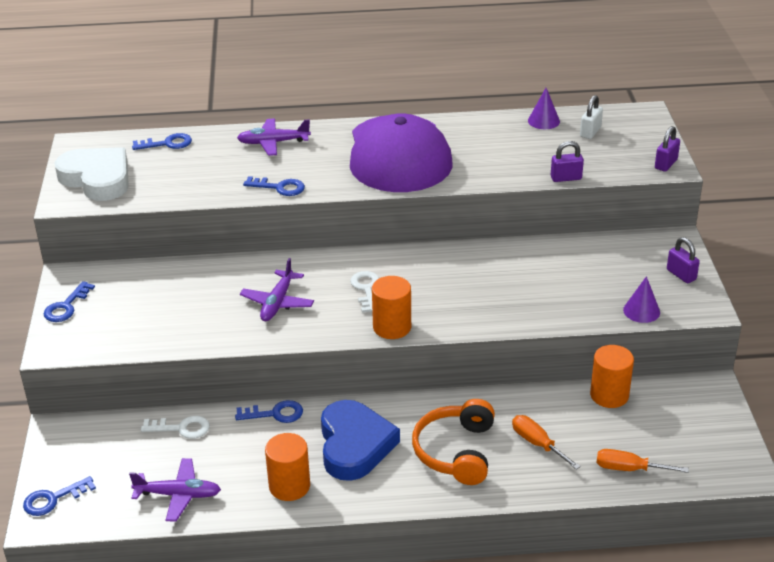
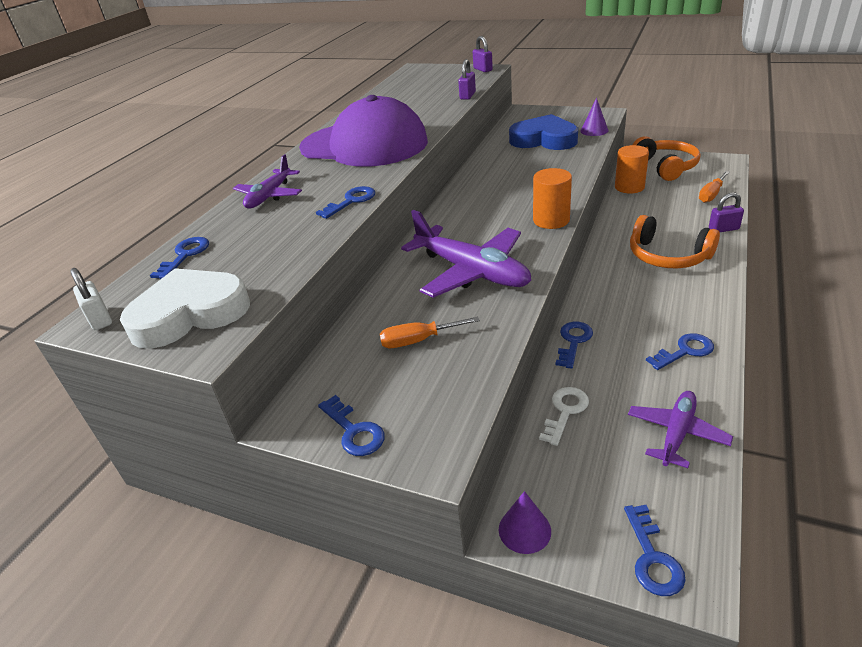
camera: 60 degrees left, 0 degrees up
(277, 303) = (472, 272): purple plane -> purple plane, size x1.70
(289, 486) = (685, 351): orange cylinder -> blue key
(354, 445) = (639, 303): blue heart -> blue heart (544, 139)
(366, 289) = (488, 224): white key -> none
(537, 444) = (671, 221): orange screwdriver -> orange screwdriver (418, 341)
(543, 121) = (385, 94): purple cone -> purple cone (524, 530)
(590, 132) = (418, 83): white padlock -> white padlock (100, 319)
(681, 275) = (563, 114): purple padlock -> purple padlock (723, 229)
(689, 417) = (666, 167): none -> orange headphones

